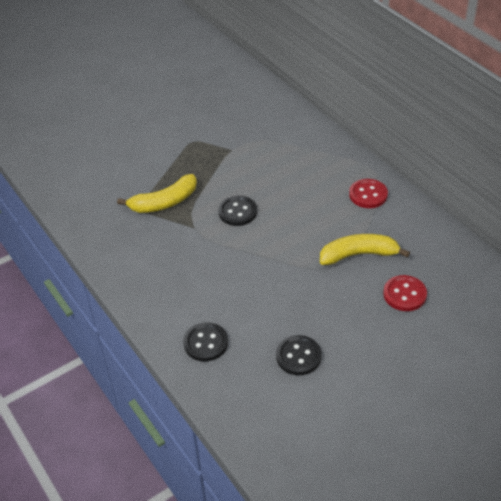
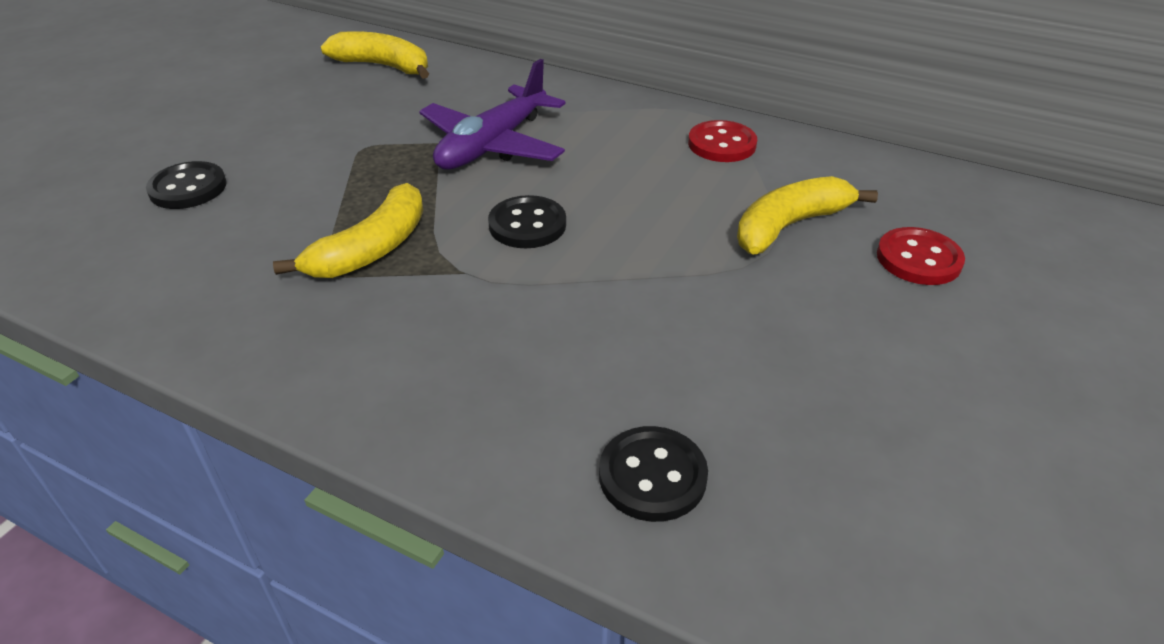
camera: 30 degrees left, 5 degrees down
(233, 87) = (383, 66): none -> yellow banana
(253, 159) = (492, 145): none -> purple plane
(298, 356) = (854, 427): black button -> black button (188, 188)

